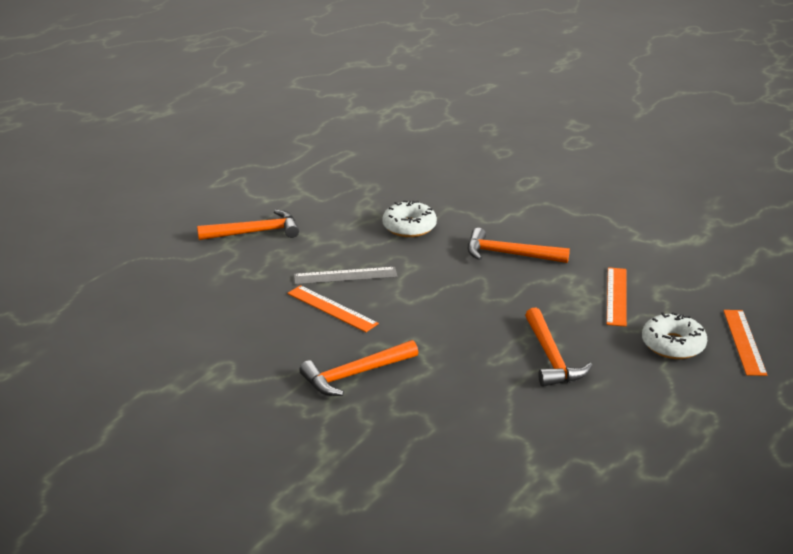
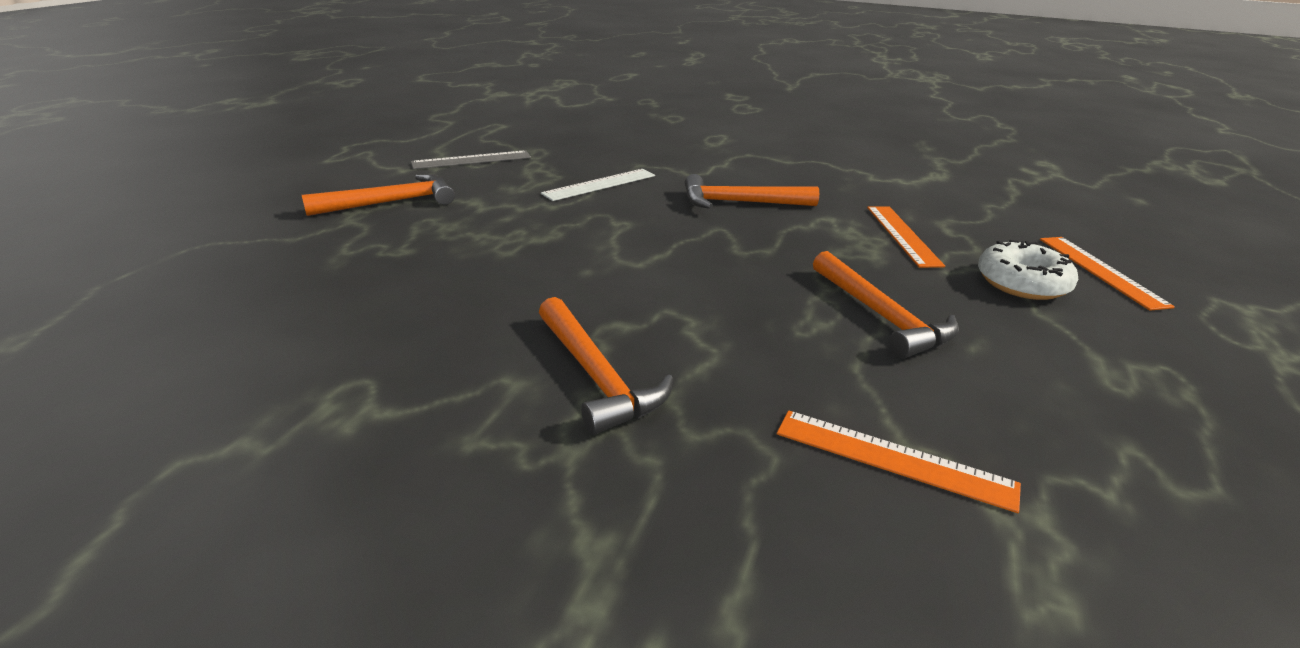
camera: 15 degrees left, 0 degrees up
(332, 308) = (526, 283): orange ruler -> orange ruler (893, 459)
(345, 276) = (533, 241): grey ruler -> grey ruler (471, 160)
(355, 375) = (596, 376): orange hammer -> orange hammer turned 75 degrees counterclockwise
(409, 227) = (600, 184): white donut -> white ruler

